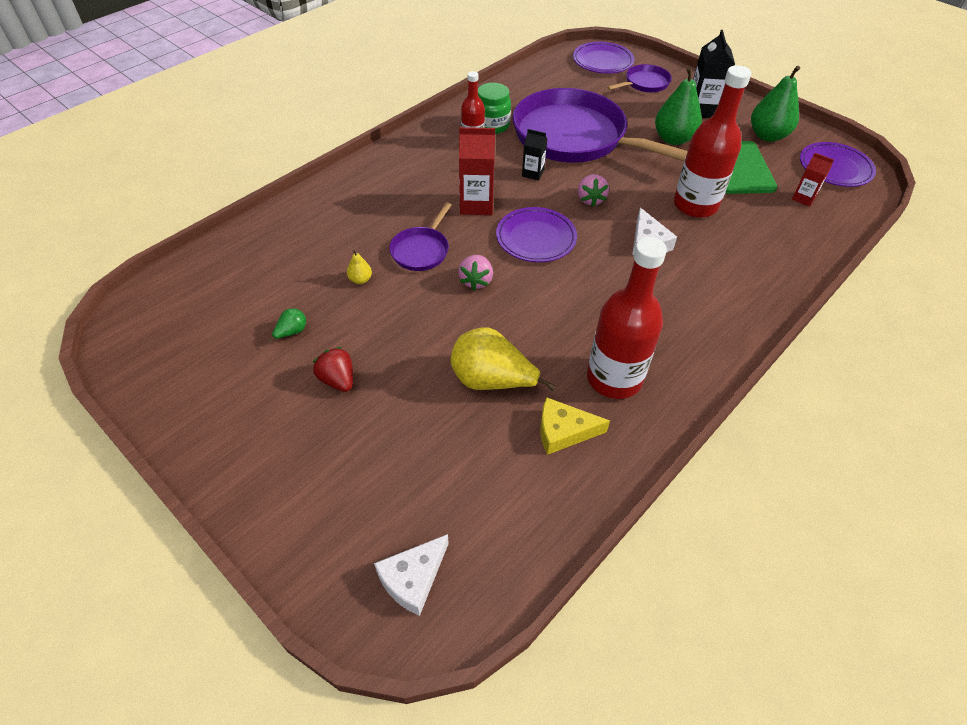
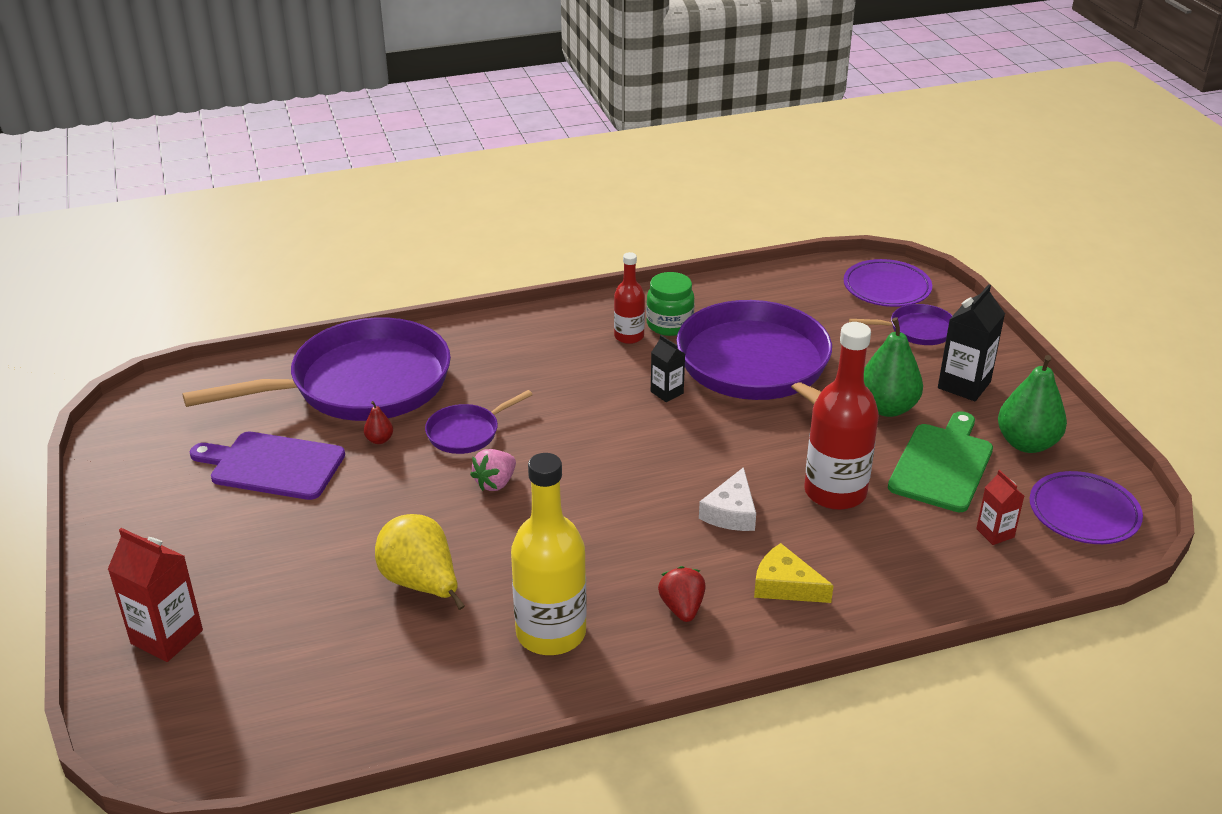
camera: 30 degrees right, 15 degrees down
(292, 332) = (273, 465): green pear -> purple cutting board
(307, 241) = (361, 384): none -> purple pan
(338, 380) = (277, 524): red strawberry -> red strawberry (682, 608)
(360, 280) = (379, 440): yellow pear -> red pear
(413, 578) = (195, 718): white cheese -> none
(476, 204) = (569, 405): red carton -> red carton (167, 637)
(536, 238) = (602, 462): purple plate -> none
(563, 431) = (449, 659): yellow cheese -> yellow cheese (785, 585)
(590, 199) = (708, 443): pink strawberry -> none
(614, 378) = (551, 633): red bottle -> yellow bottle

